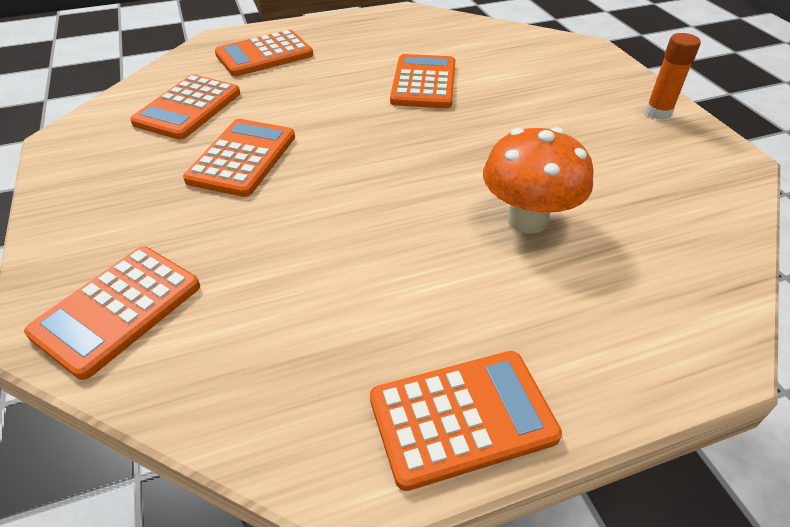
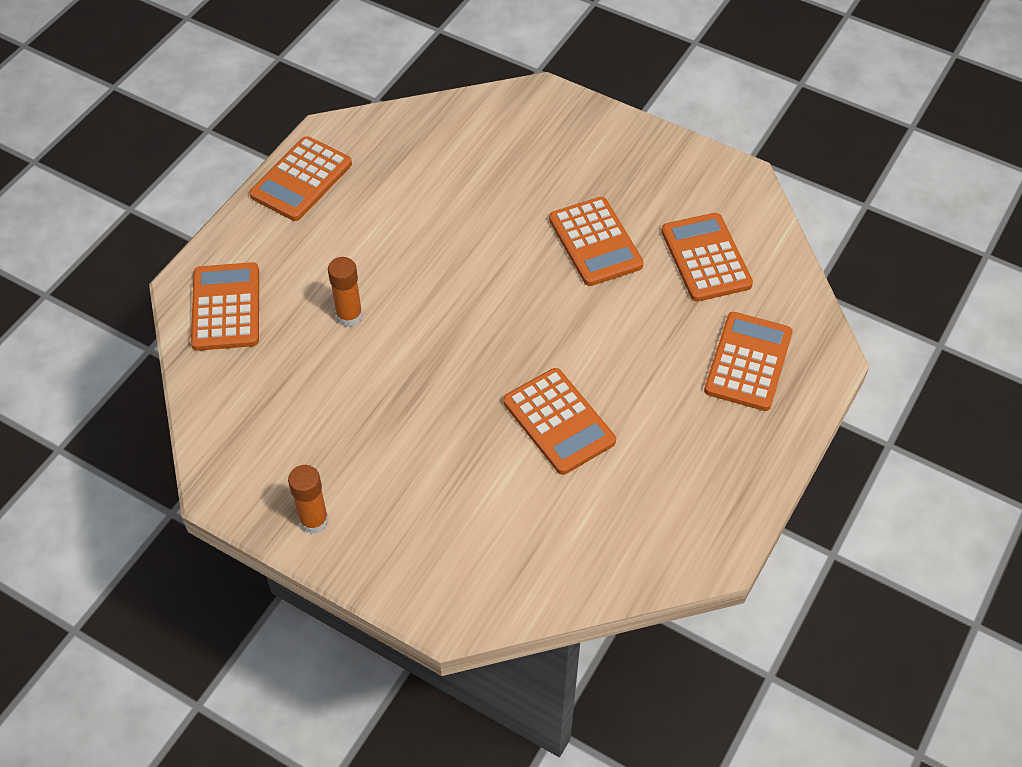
camera: 140 degrees right, 10 degrees up
(118, 310) = (521, 121): orange calculator -> orange calculator (226, 307)
(527, 220) = (349, 316): orange mushroom -> orange glue stick

